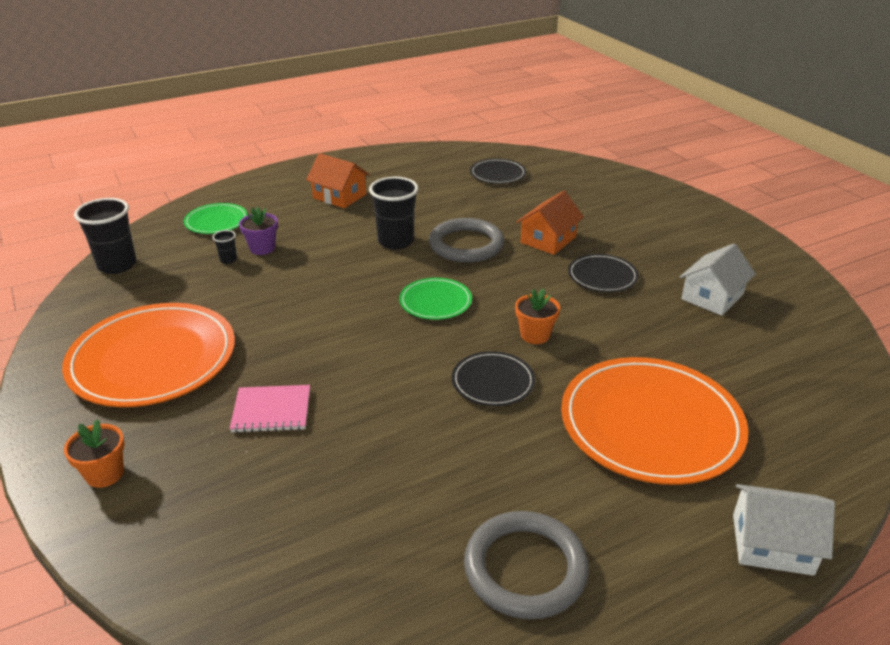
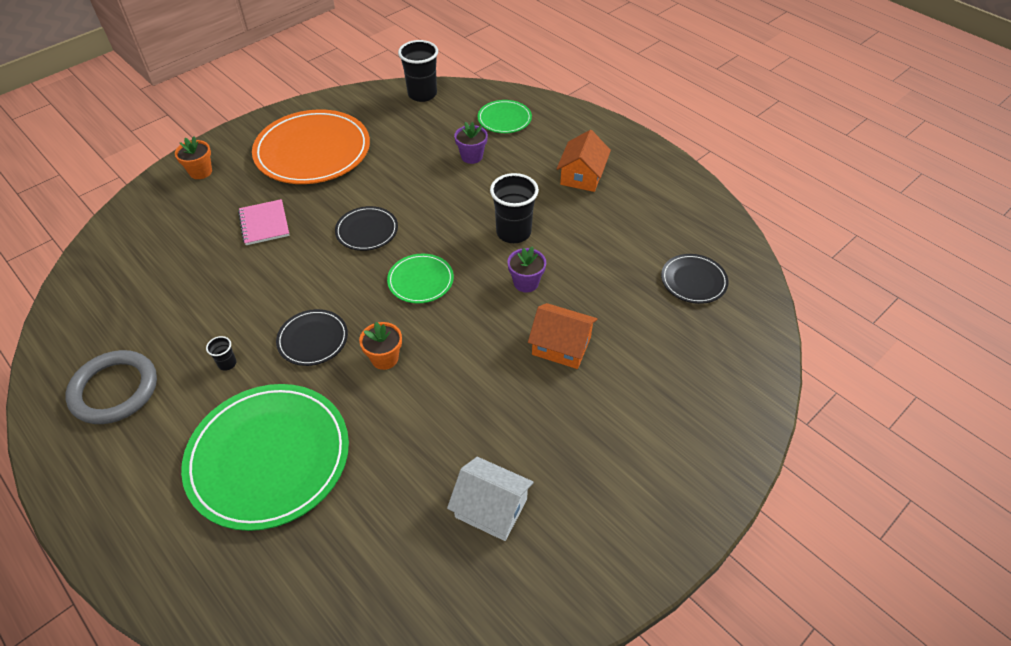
camera: 75 degrees right, 15 degrees up
(228, 260) = (448, 144): black cup -> black cup (227, 363)
(466, 245) = (526, 283): grey ring -> purple flower pot
(602, 276) = (502, 401): black plate -> black plate (367, 231)
(651, 424) = (269, 457): orange plate -> green plate
(772, 544) = (128, 551): white house -> none

